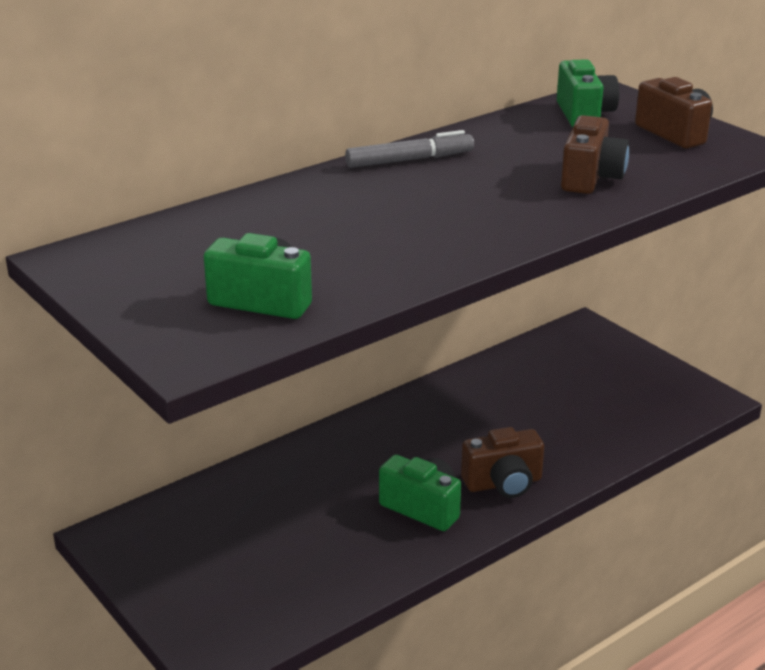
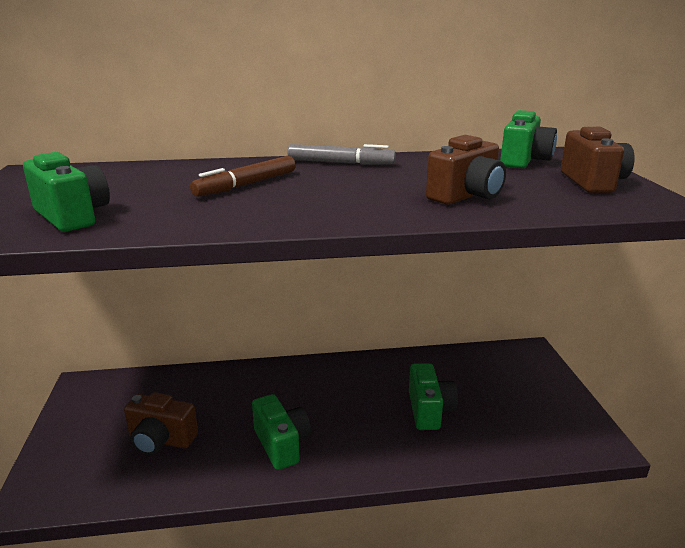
camera: 30 degrees right, 5 degrees down
(364, 215) = (246, 185): none -> brown marker
(503, 483) = (358, 449): brown camera -> brown camera (161, 440)
(537, 423) = (429, 410): none -> green camera

